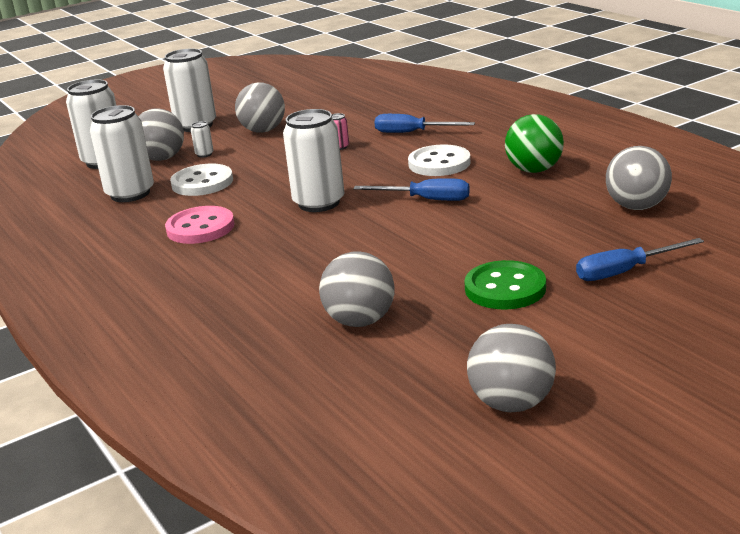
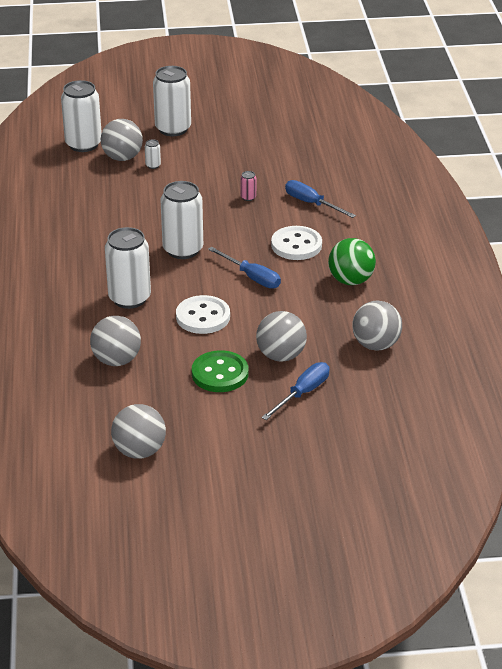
camera: 25 degrees right, 10 degrees up
(130, 194) = (75, 187): white can -> white can (129, 298)
(200, 228) = (93, 240): pink button -> none
(202, 183) = (128, 196): white button -> white button (203, 317)
(263, 131) = (213, 155): grey ball -> grey ball (281, 355)
(625, 271) = (303, 393): blue screwdriver -> blue screwdriver turned 120 degrees clockwise

